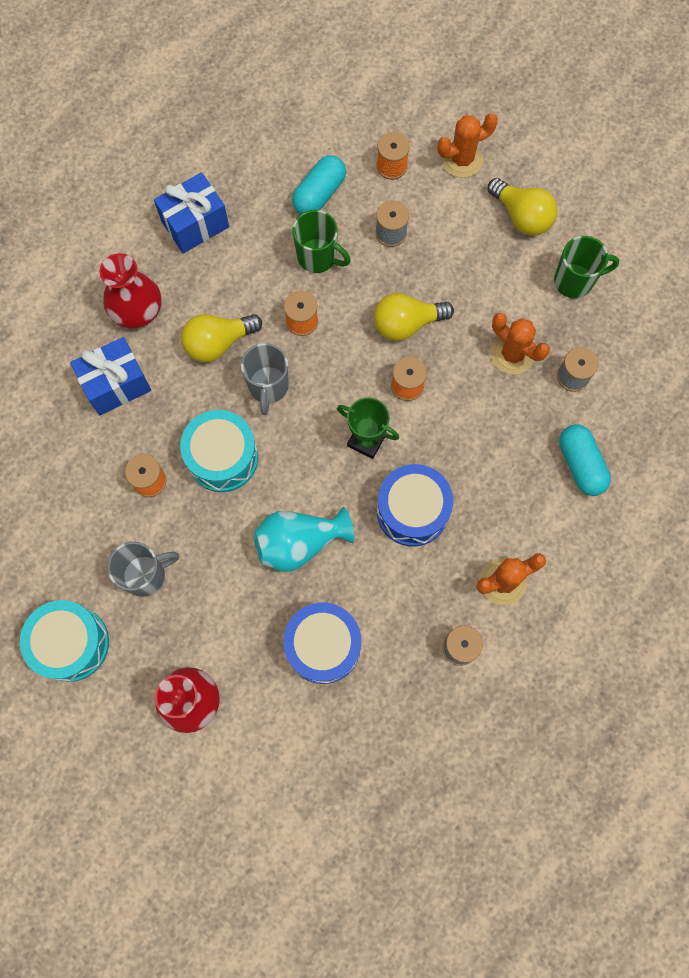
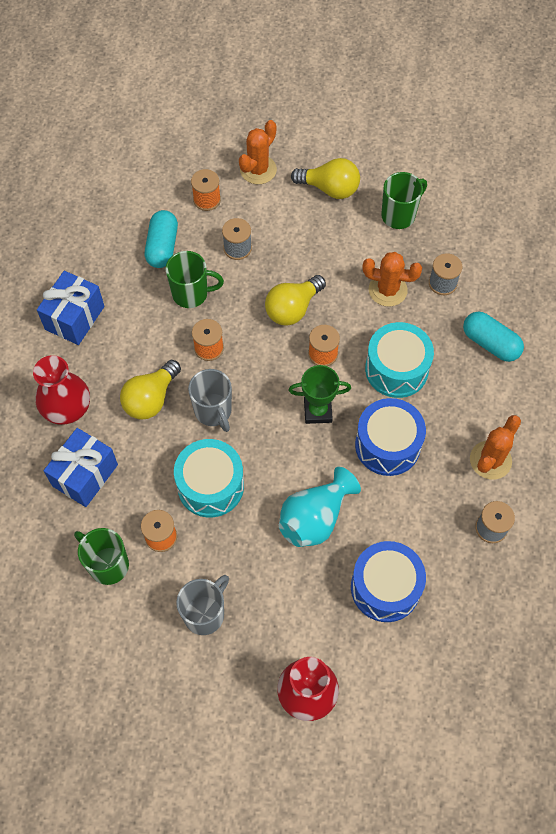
camera: 30 degrees left, 10 degrees down
(71, 643) = (176, 706): turquoise drum -> turquoise drum (396, 369)
(88, 480) = (107, 564): none -> green mug

